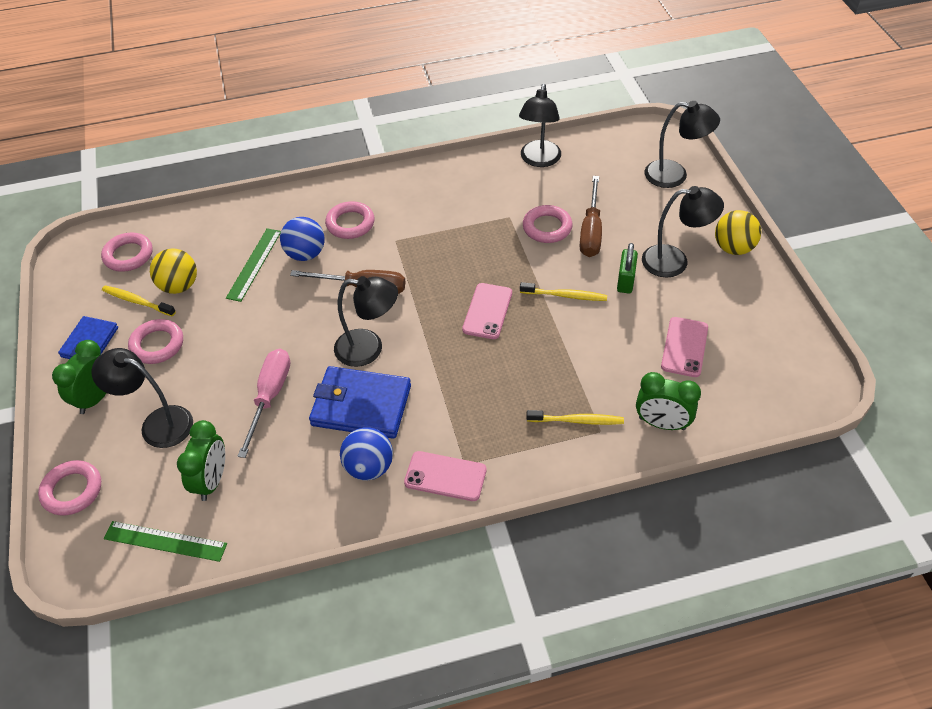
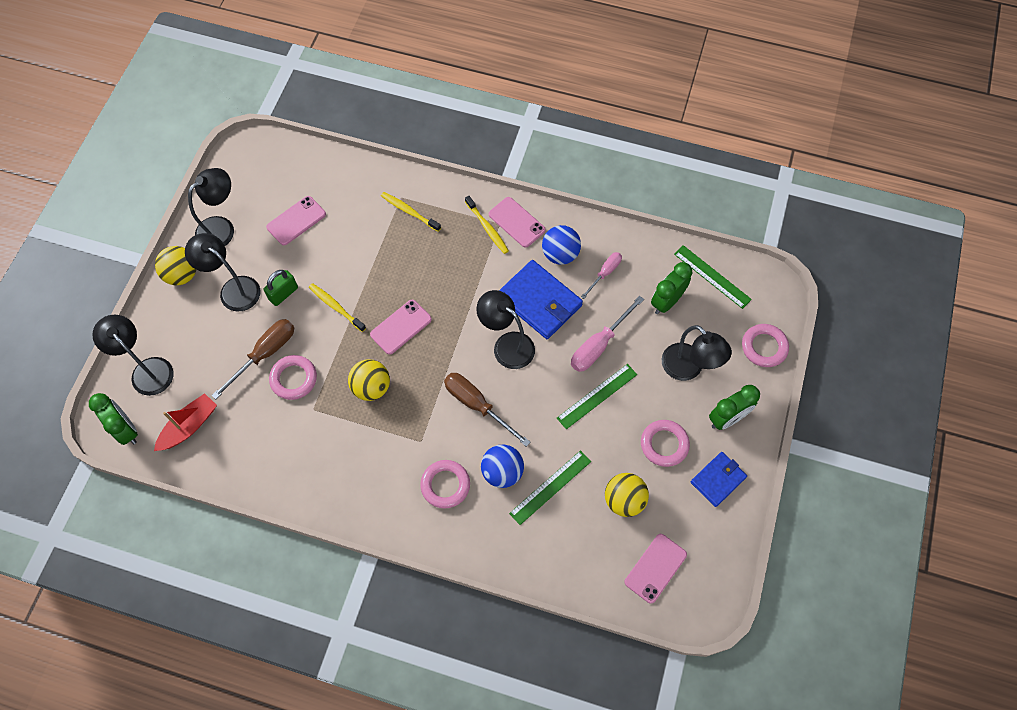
camera: 150 degrees left, 15 degrees up
(128, 255) = (655, 568): pink ring -> pink phone
(137, 301) = (665, 503): yellow toothbrush -> yellow toothbrush (487, 228)
(247, 351) = (597, 396): none -> green ruler
(303, 474) = (605, 273): none -> pink screwdriver
(472, 254) = (371, 387): none -> yellow ball
(539, 160) = (235, 460): black lamp -> black lamp (222, 227)
(598, 161) = (189, 426): none -> red boat
(662, 423) = (360, 181): green clock -> green clock (126, 430)

